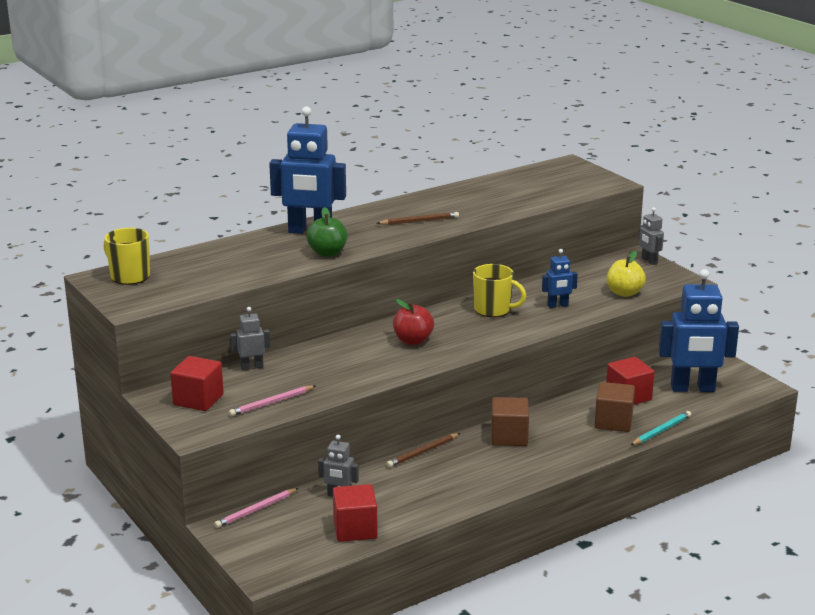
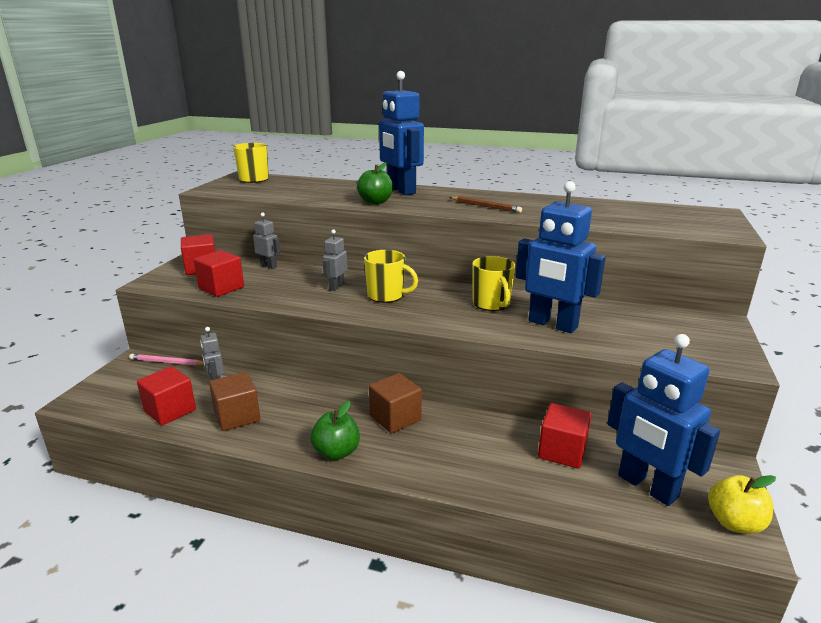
camera: 50 degrees right, 0 degrees up
(271, 403) = (221, 288): pink pencil -> red cube
(413, 341) = (386, 296): red apple -> yellow mug
(423, 452) = (320, 390): brown pencil -> none
(519, 475) = (336, 452): none -> green apple
(558, 305) = (552, 324): blue robot -> blue robot, size x2.10
(613, 422) = (502, 464): brown cube -> brown cube (237, 416)
(624, 293) = (641, 344): yellow apple -> yellow apple (734, 523)
(649, 261) = (728, 331): grey robot -> grey robot (336, 287)
(661, 431) = (531, 504): turquoise pencil -> none

